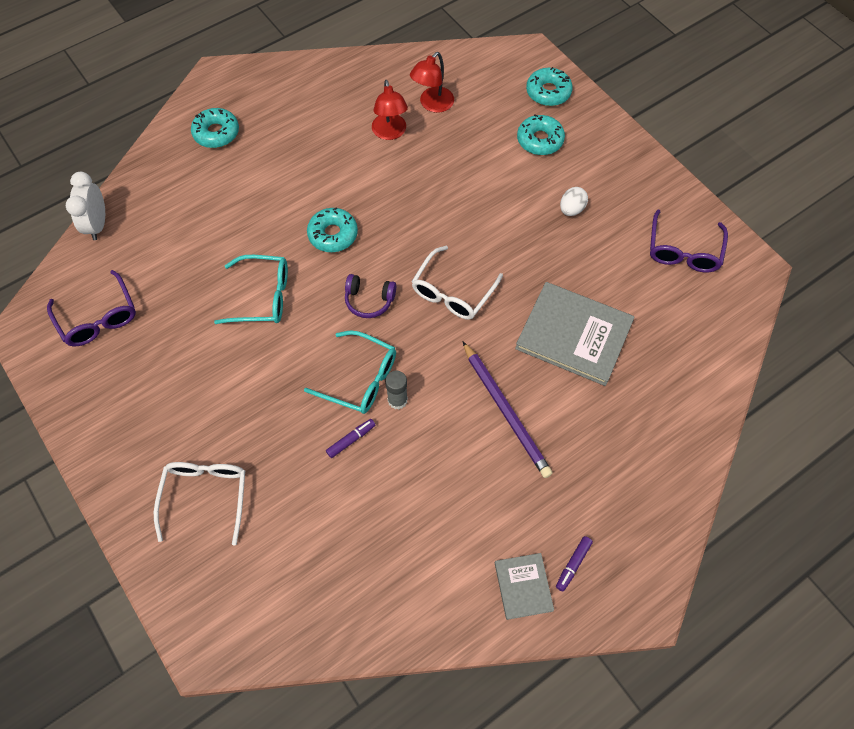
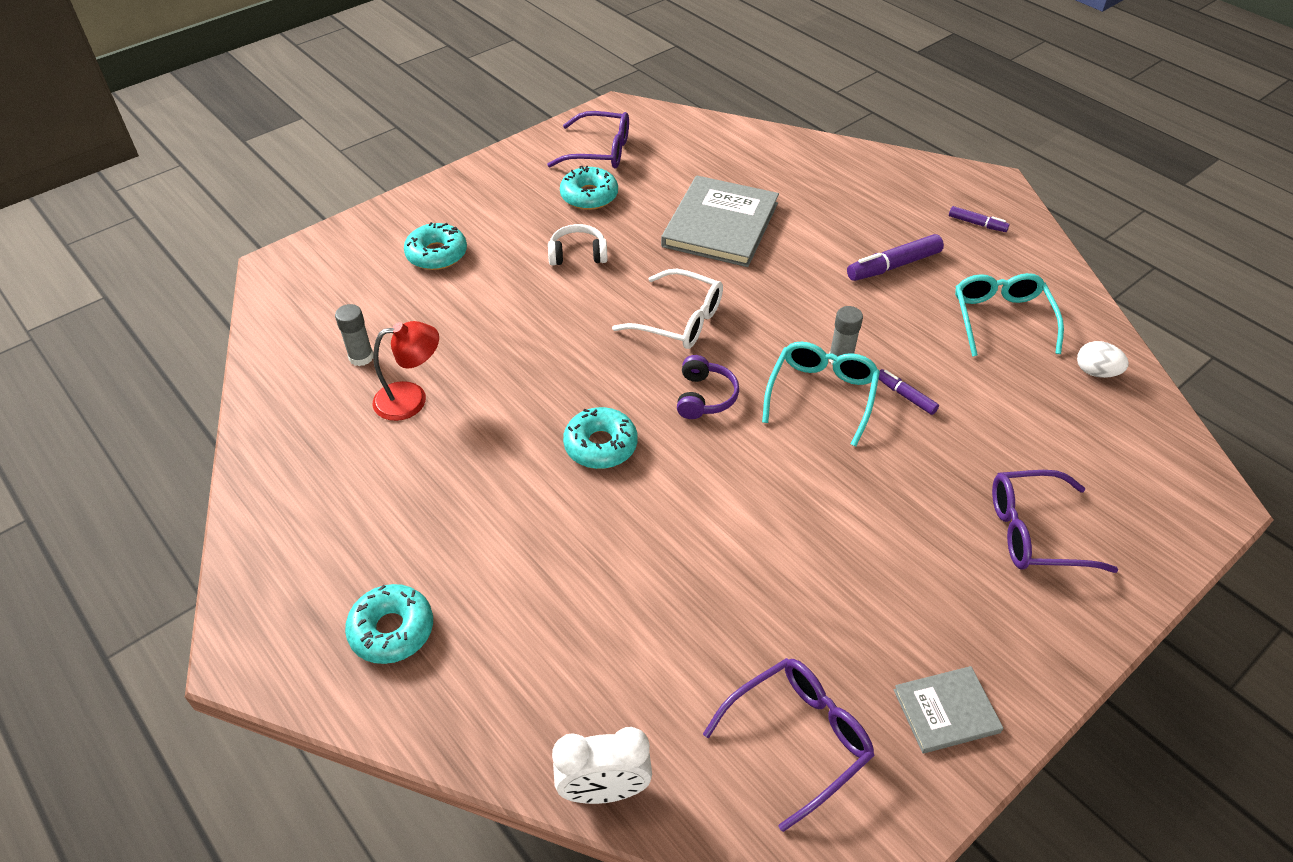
camera: 95 degrees left, 15 degrees down
(205, 496) = (1034, 532): white glasses -> purple glasses
(263, 296) = (718, 513): turquoise glasses -> turquoise glasses (1001, 319)
(432, 104) = (361, 357): red lamp -> grey glue stick
(506, 411) = (828, 272): purple pencil -> none
(511, 468) = (893, 266): none -> purple marker
(523, 586) = (1014, 255): grey book -> grey book (946, 711)
(536, 229) = (578, 254): none -> white headphones
(548, 92) = (354, 248): turquoise donut -> turquoise donut (589, 196)
(571, 209) = (547, 228): white egg -> white egg (1095, 372)

